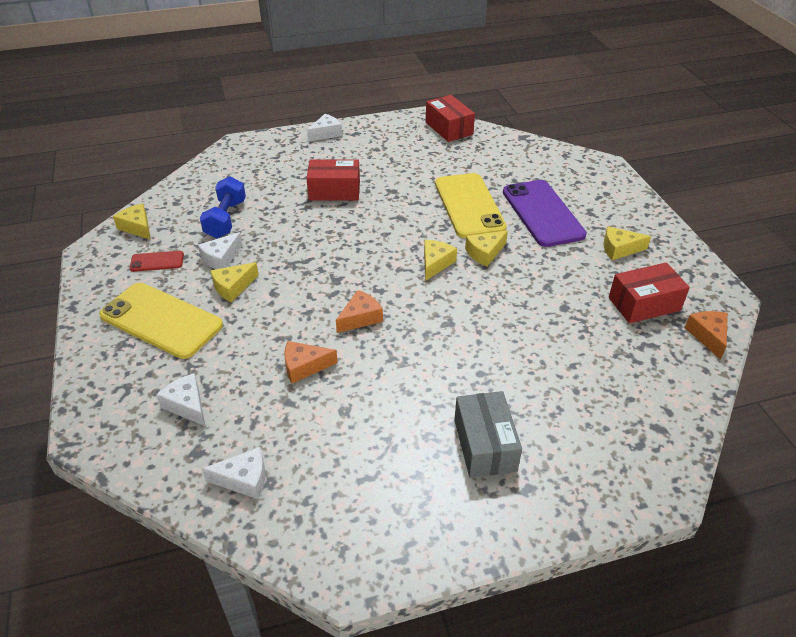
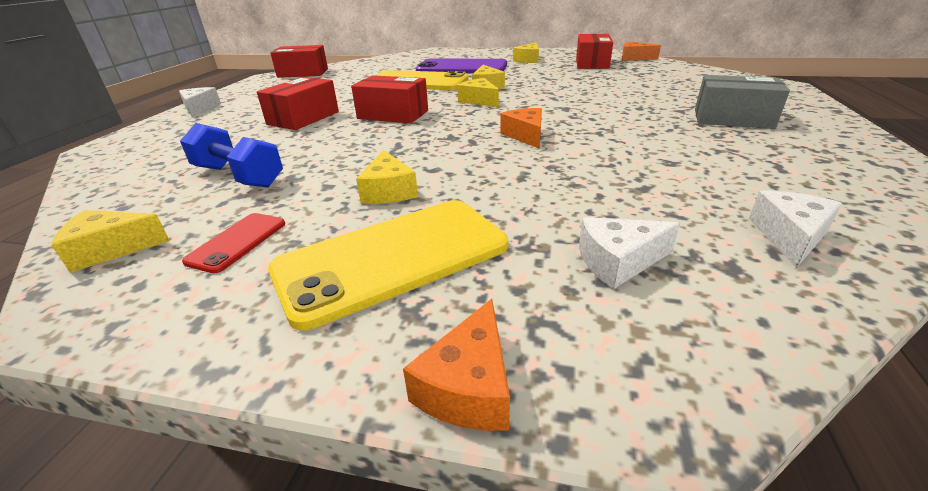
camera: 60 degrees left, 10 degrees down
(221, 258) = (316, 190): white cheese -> none
(304, 366) = (584, 171): orange cheese -> orange cheese (468, 386)
(368, 230) = (393, 114): none -> red box

